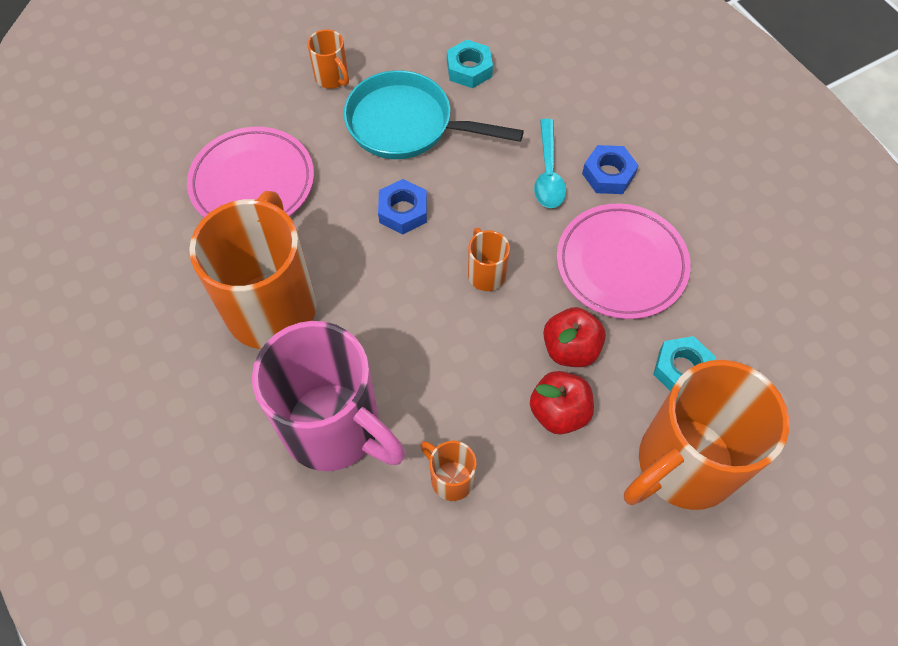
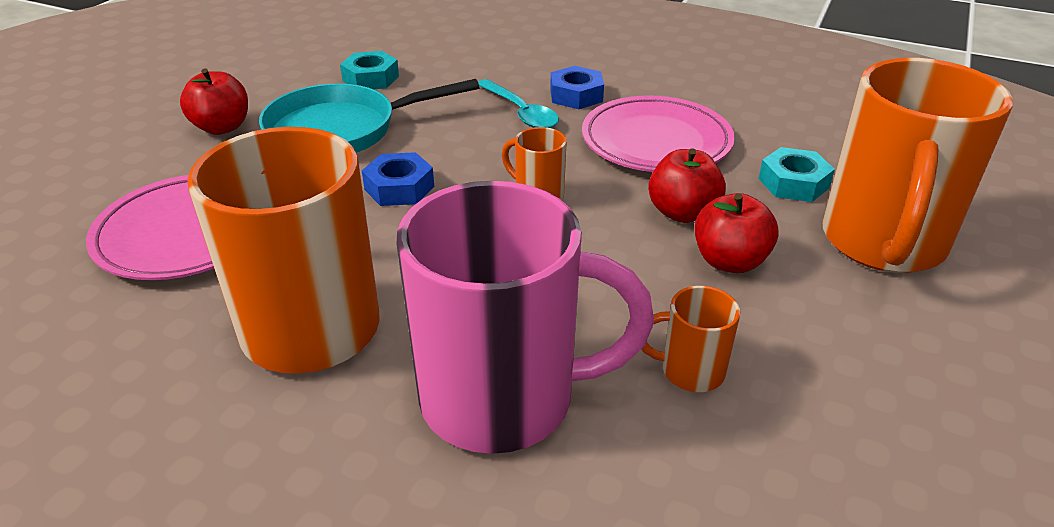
camera: 35 degrees left, 25 degrees down
(332, 78) = (222, 127): orange mug -> red apple

